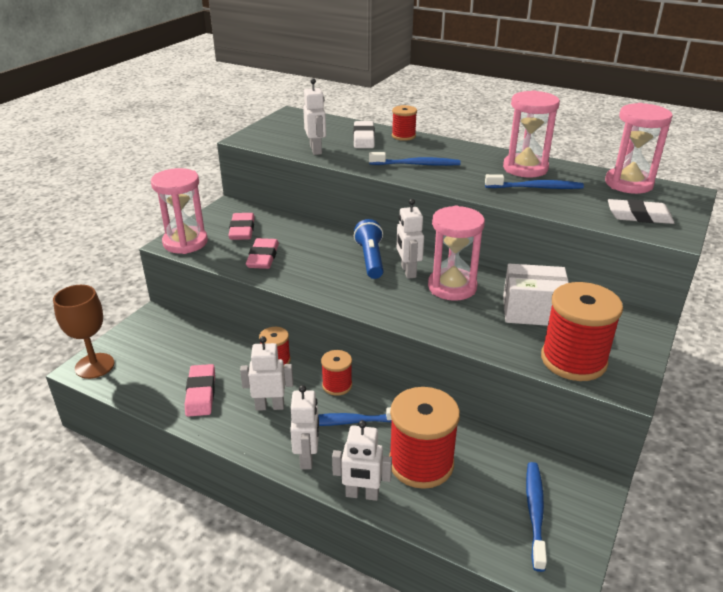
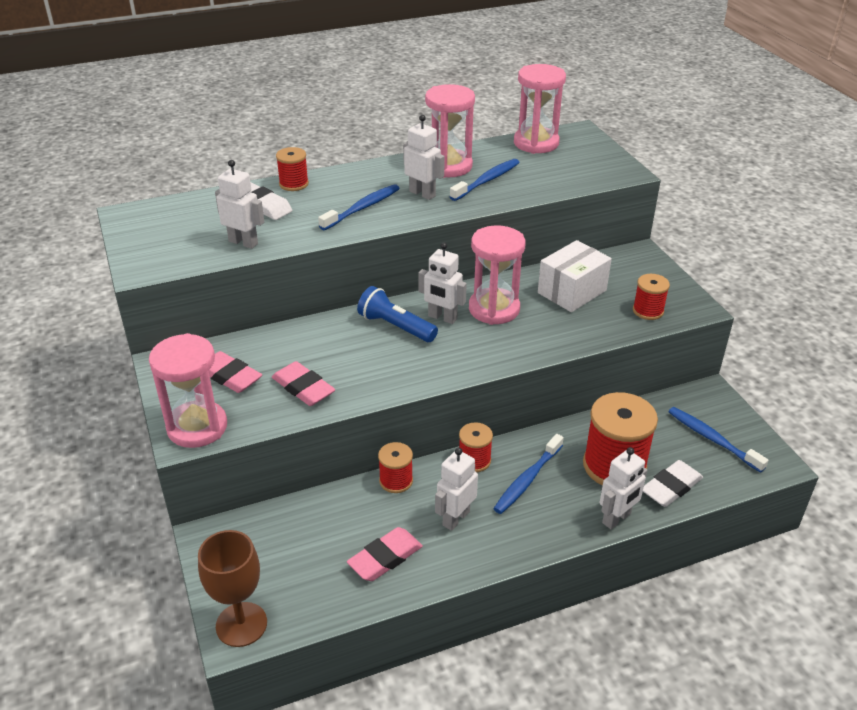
camera: 50 degrees left, 5 degrees up
(201, 393) = (385, 558): pink eraser -> pink eraser turned 75 degrees counterclockwise
(307, 457) = (545, 528): white robot -> white robot (422, 194)
(573, 360) = (648, 311): red spool -> red spool, size x0.53
(639, 216) = (586, 168): white eraser -> white eraser (671, 487)

